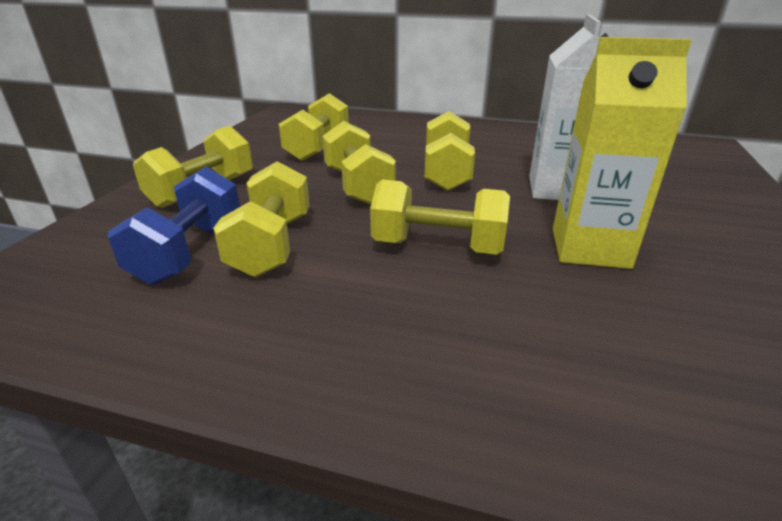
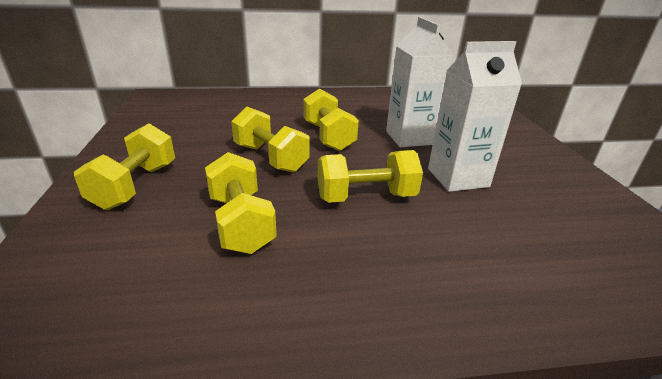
camera: 25 degrees left, 0 degrees up
(189, 252) = (173, 245): blue dumbbell -> none
(318, 147) = (209, 128): yellow dumbbell -> none
(590, 248) = (457, 178): yellow carton -> white carton

